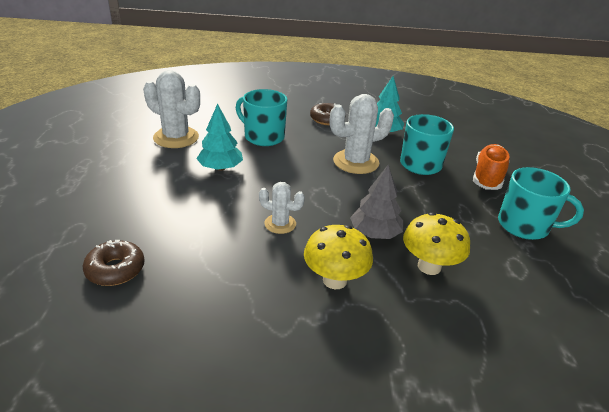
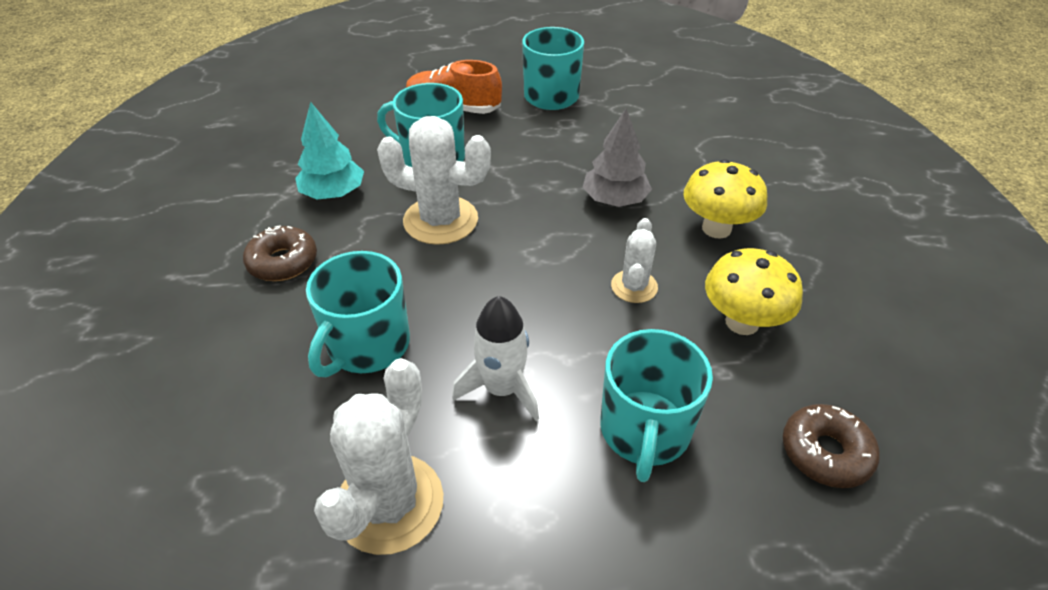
camera: 95 degrees left, 10 degrees up
(171, 205) = (644, 431): none -> turquoise mug
(220, 168) = (502, 389): turquoise tree -> white rocket
(356, 162) = (440, 220): white cactus -> white cactus turned 45 degrees counterclockwise
(429, 266) = (655, 162): yellow mushroom -> yellow mushroom (742, 322)

